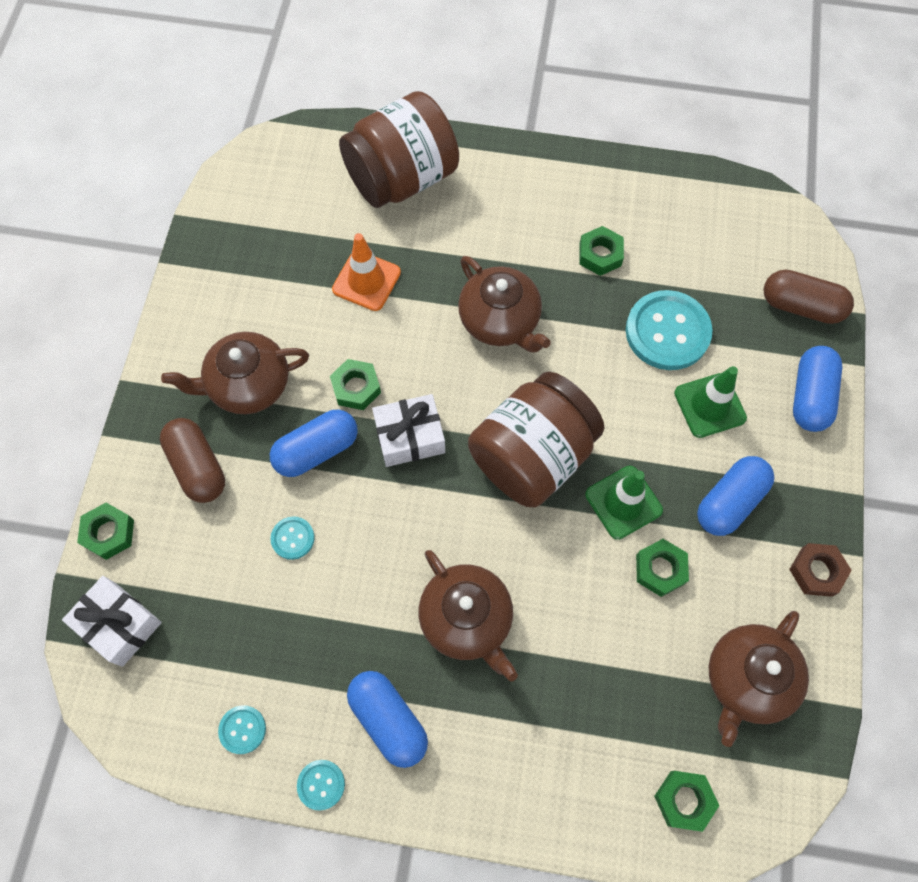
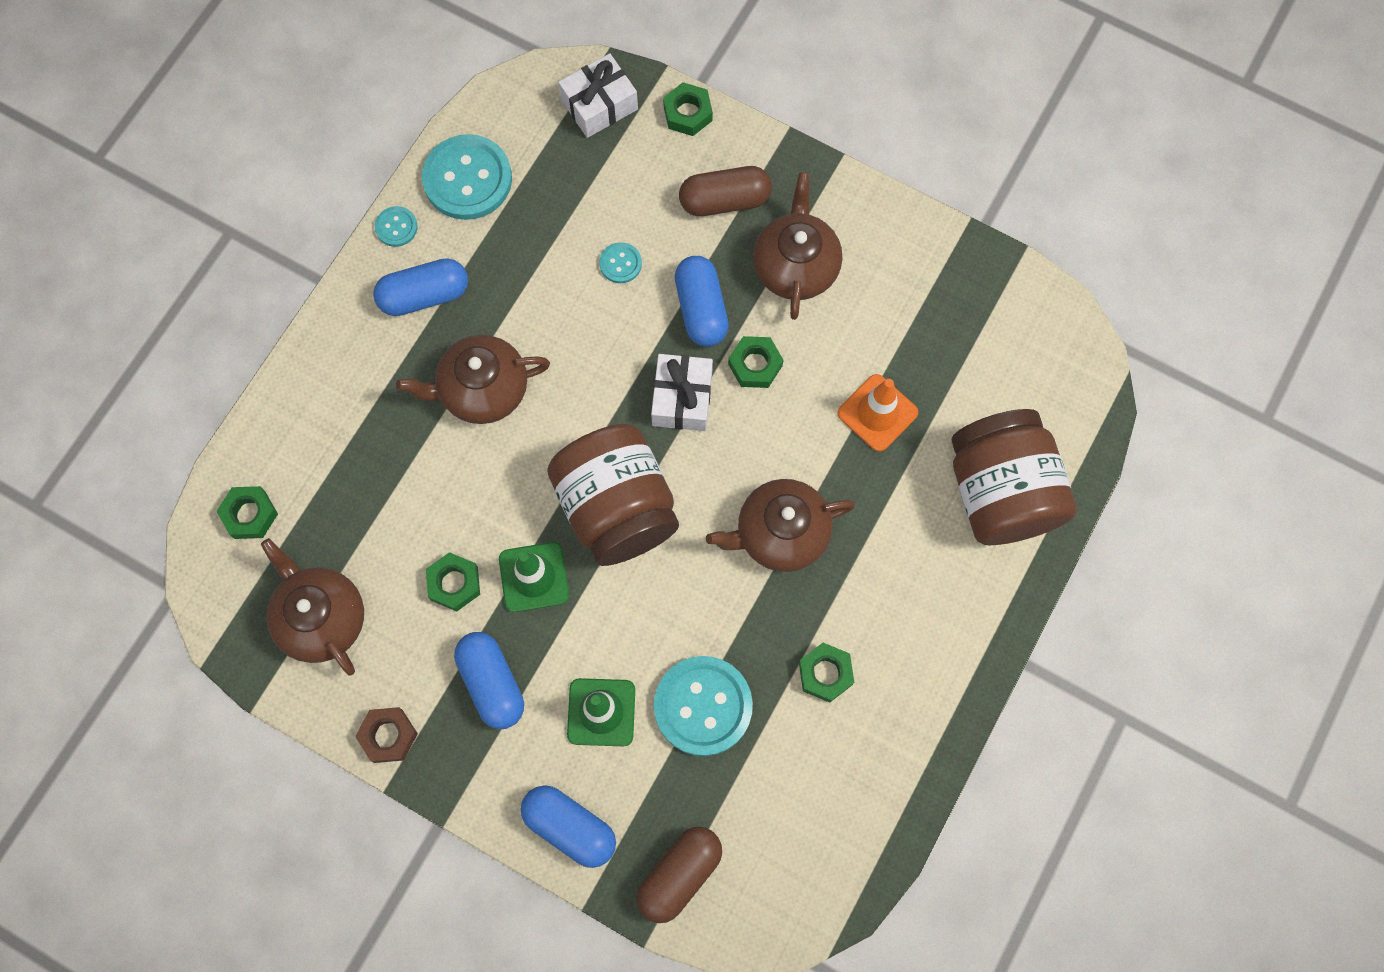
camera: 110 degrees right, 5 degrees up
(242, 729) = (467, 179): turquoise button -> turquoise button, size x2.13

